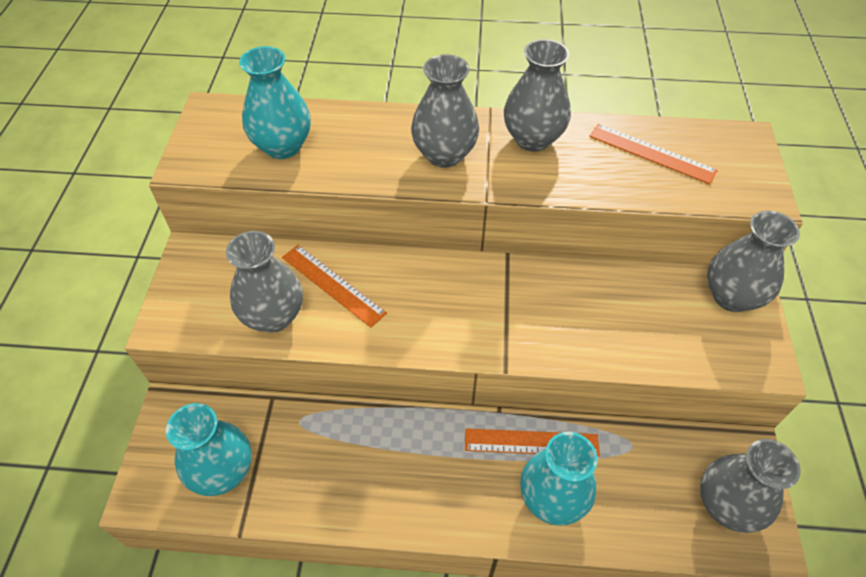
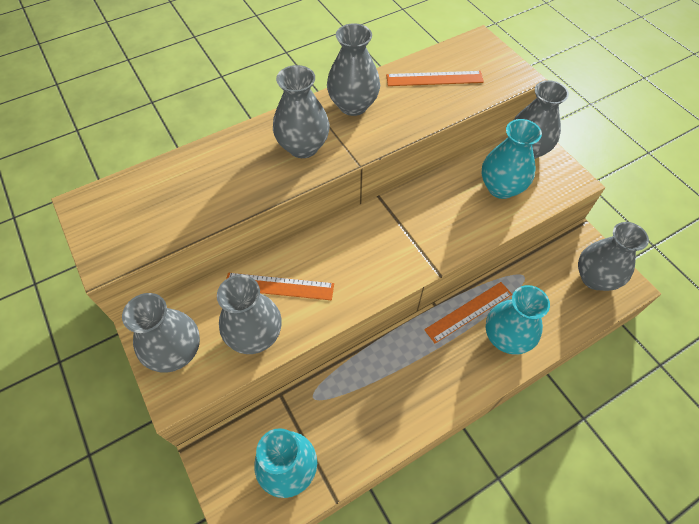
camera: 35 degrees left, 5 degrees up
(196, 289) = (176, 352): none -> grey vase
(283, 146) = (175, 202): turquoise vase -> turquoise vase (501, 187)

